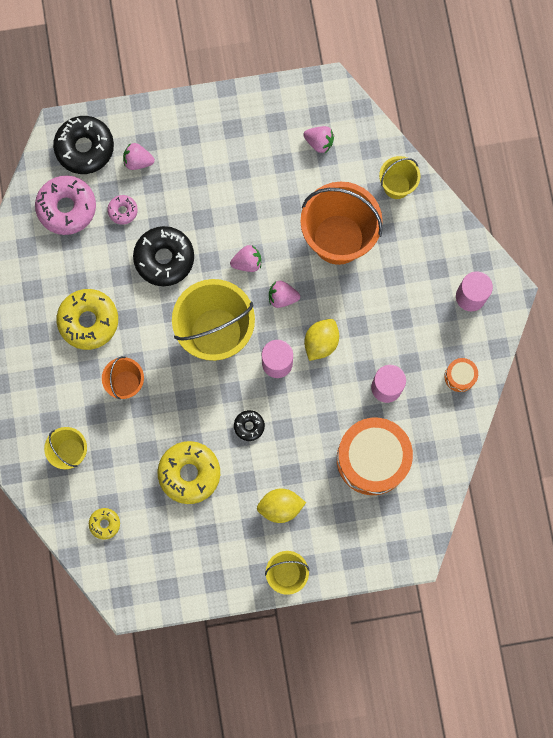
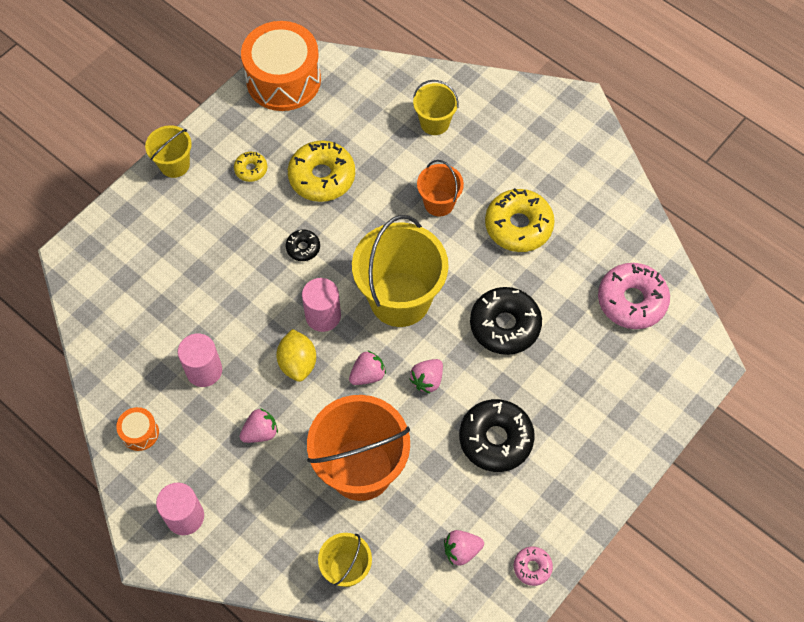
camera: 140 degrees right, 15 degrees down
(85, 148) = (671, 364): black donut -> black donut (495, 439)
(105, 524) = (357, 95): yellow donut -> yellow donut (251, 169)
(123, 211) = (581, 336): pink donut -> pink donut (532, 567)
(138, 161) = (612, 391): pink strawberry -> pink strawberry (260, 432)
(280, 507) = (221, 207): yellow lemon -> none
(372, 459) = (169, 302): orange drum -> orange drum (283, 80)

